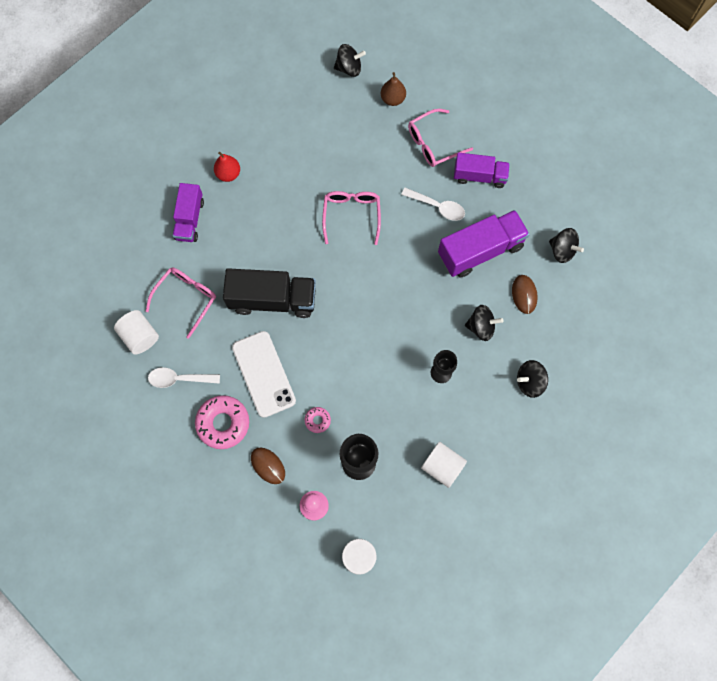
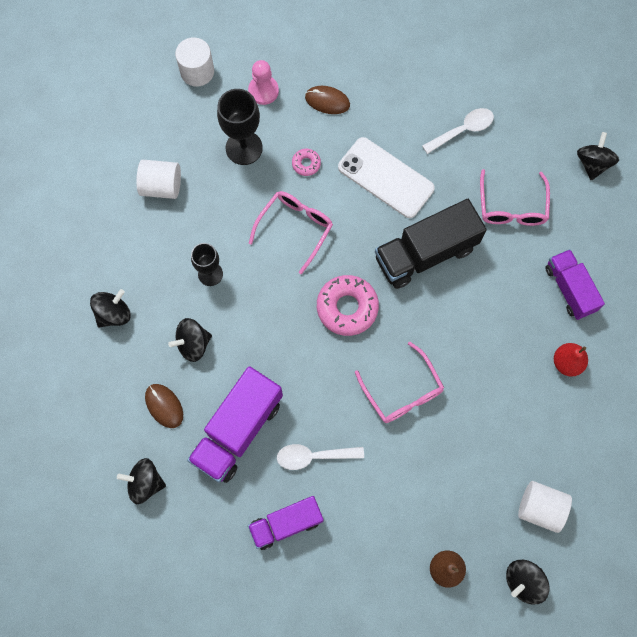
camera: 150 degrees right, 0 degrees up
(103, 297) = (592, 163): none -> black spinning top
(140, 336) = (529, 147): white cylinder -> white cylinder (540, 508)
(223, 423) = (393, 114): pink donut -> pink donut (347, 307)
(433, 143) = (363, 536): pink glasses -> pink glasses (295, 228)

